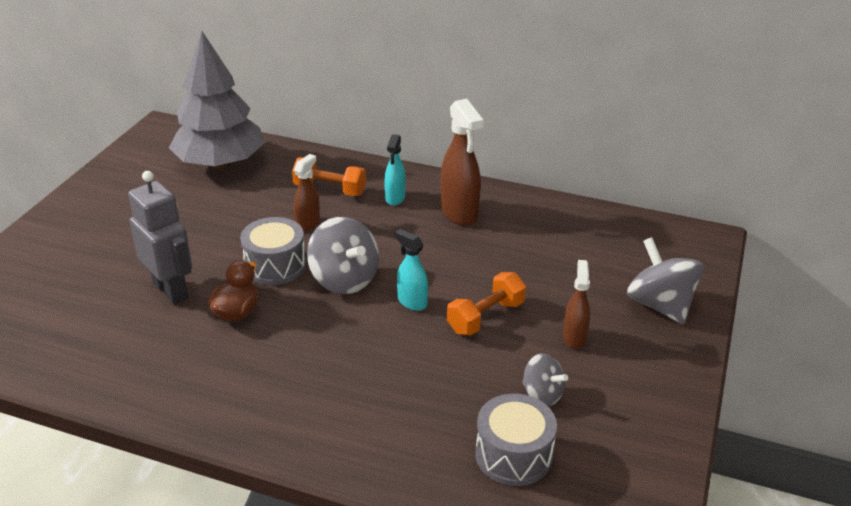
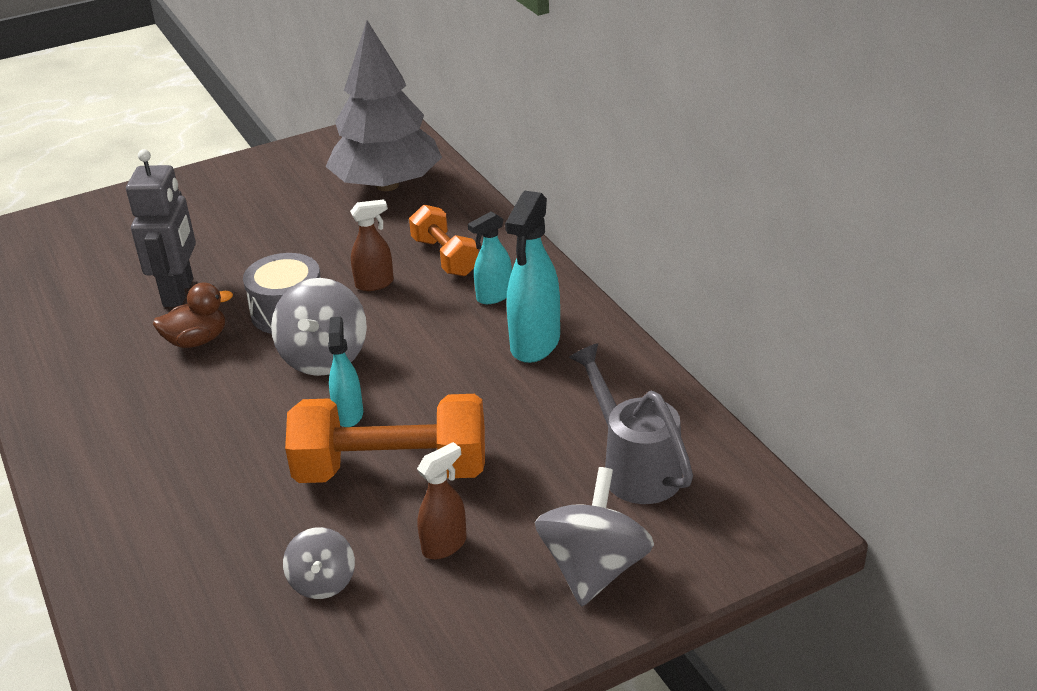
camera: 45 degrees right, 0 degrees up
(459, 213) = (535, 344): brown spray bottle -> turquoise spray bottle
(485, 317) = (392, 470): orange dumbbell -> orange dumbbell, size x1.70
(513, 455) = (210, 621): grey drum -> none
(604, 248) = (634, 467): none -> grey watering can

